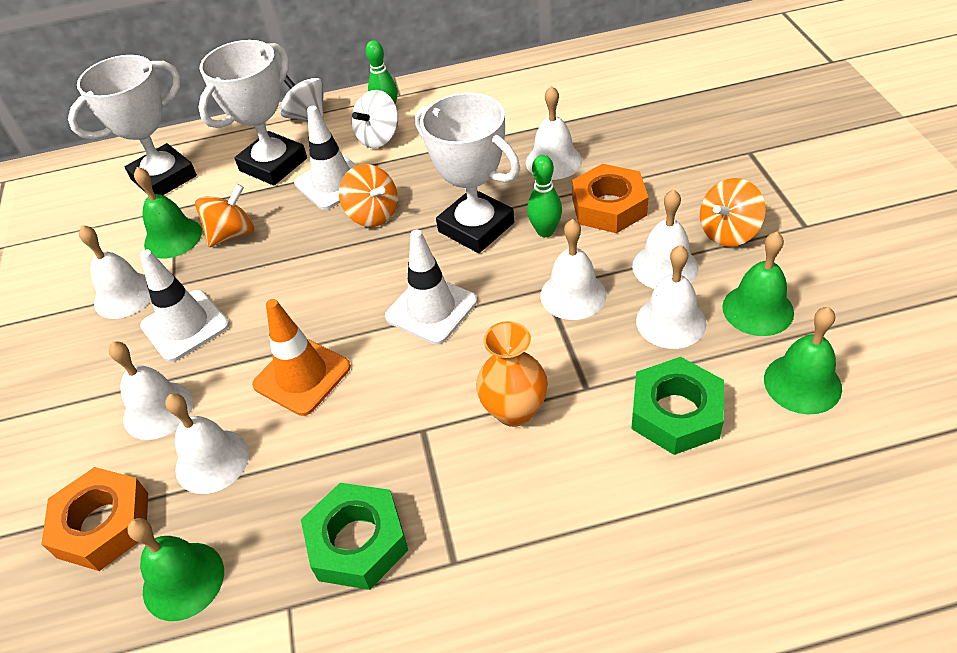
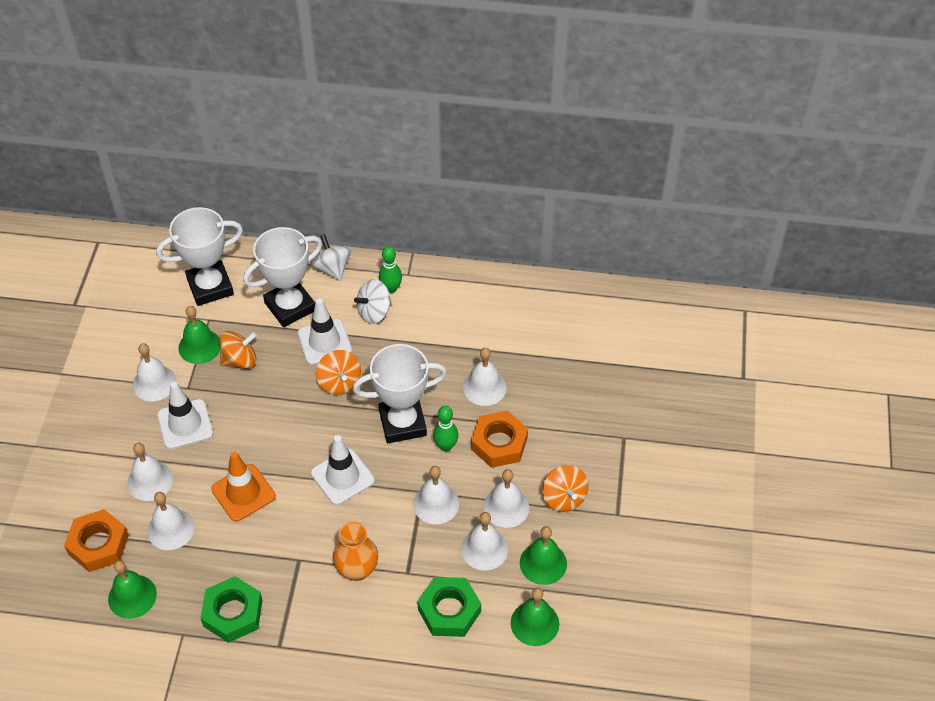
camera: 15 degrees right, 5 degrees up
(476, 227) = (402, 423): white trophy -> white trophy turned 75 degrees counterclockwise
(728, 232) = (564, 498): orange spinning top -> orange spinning top turned 90 degrees counterclockwise

